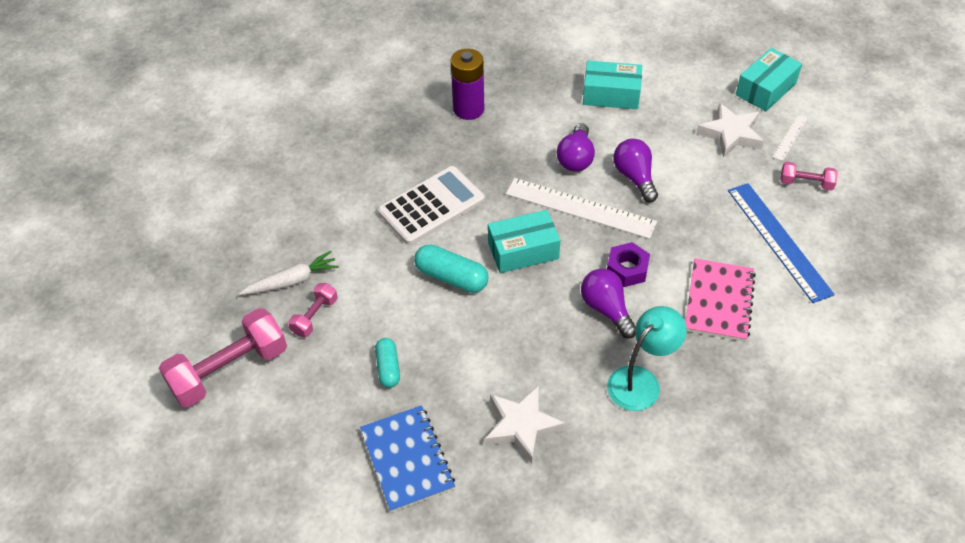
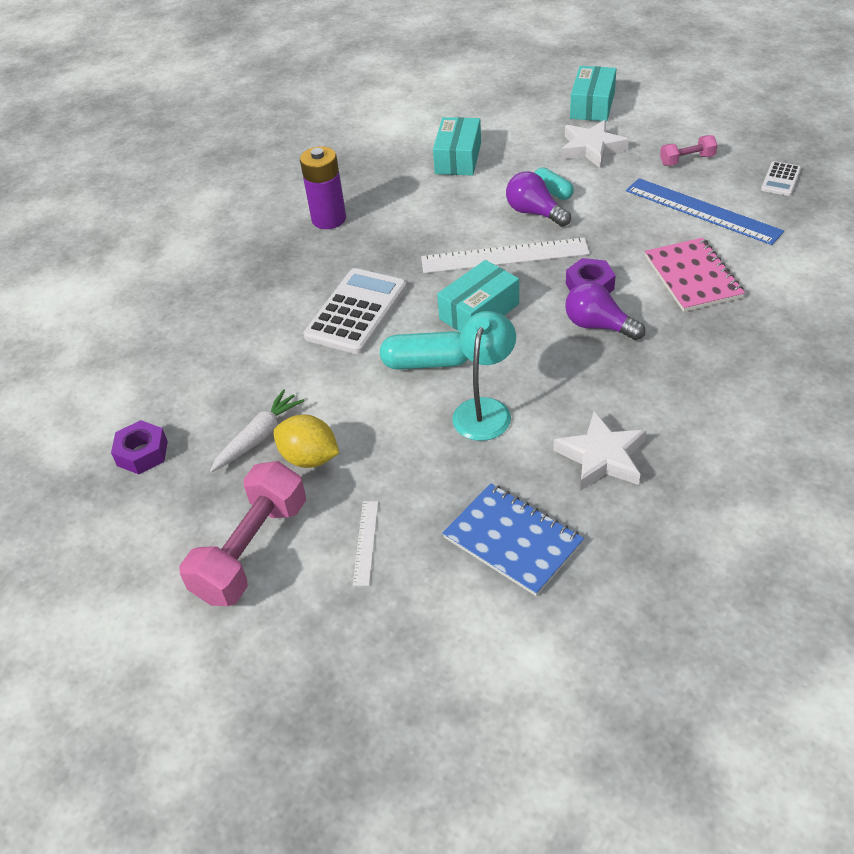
camera: 25 degrees left, 5 degrees down
(208, 254) = (142, 453): none -> purple nut
(315, 316) = (309, 458): pink dumbbell -> yellow lemon
(388, 368) = (426, 468): turquoise capsule -> turquoise capsule (552, 191)
(576, 158) = (467, 219): purple light bulb -> none
(611, 94) = (458, 158): turquoise box -> turquoise box turned 60 degrees counterclockwise
(641, 381) = (679, 369): turquoise lamp -> turquoise lamp (485, 409)
(790, 137) = (644, 132): white ruler -> white ruler (366, 542)
(875, 241) = (781, 179): none -> white calculator

